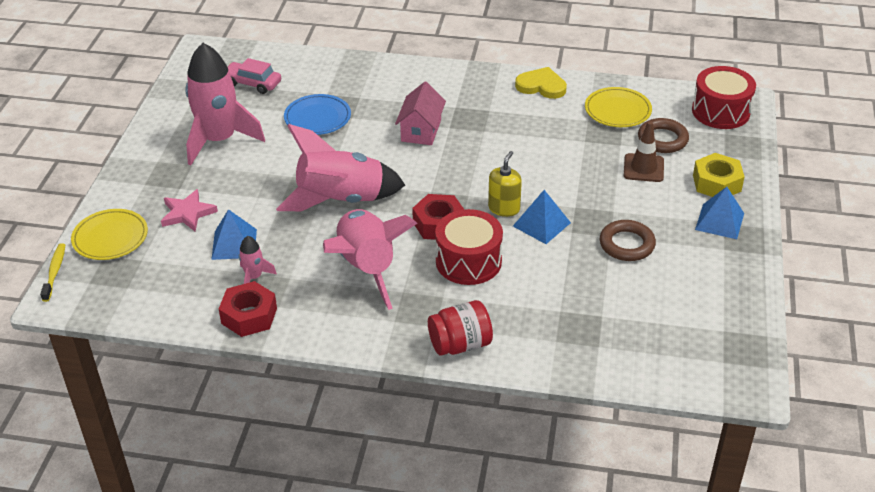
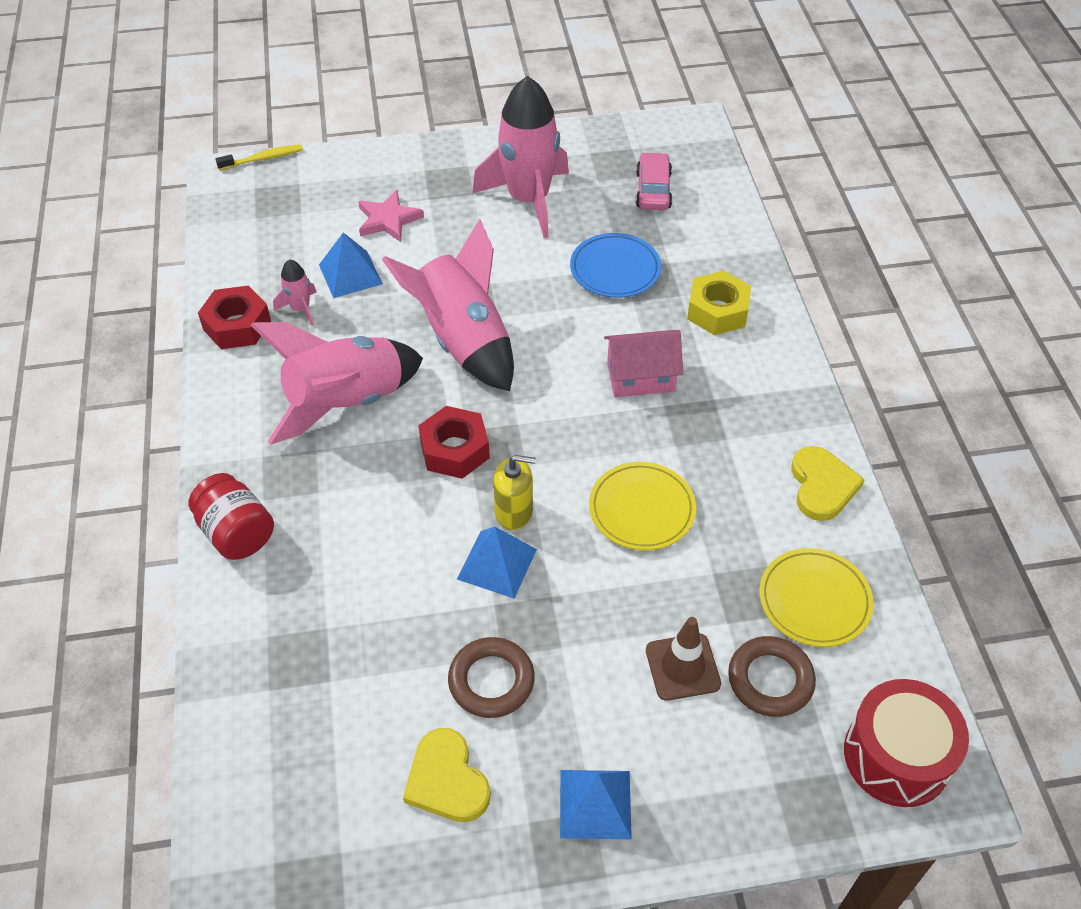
camera: 70 degrees right, 10 degrees up
(110, 237) = (327, 177): yellow plate -> yellow plate (641, 509)
(468, 261) = (392, 501): red drum -> none
(688, 276) = (447, 780): none -> yellow heart
(716, 183) = (692, 783): yellow nut -> yellow nut (717, 311)

